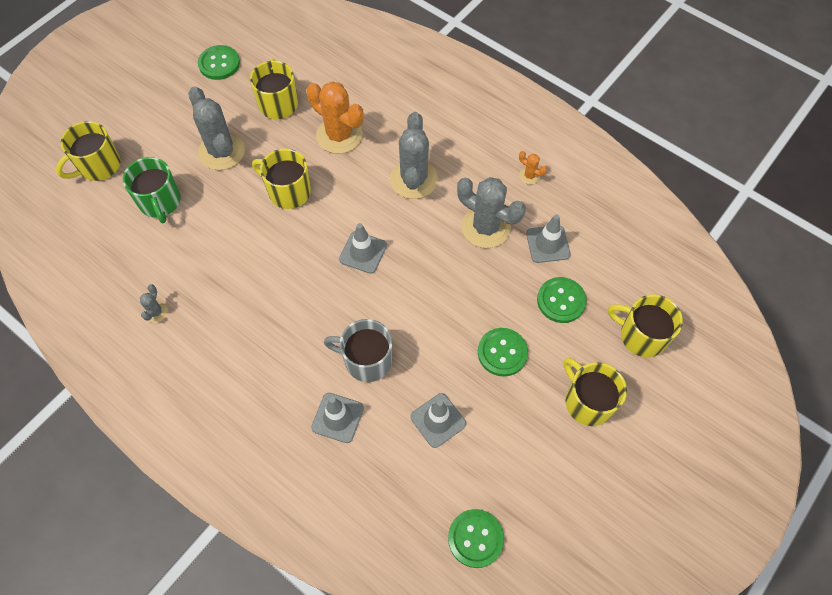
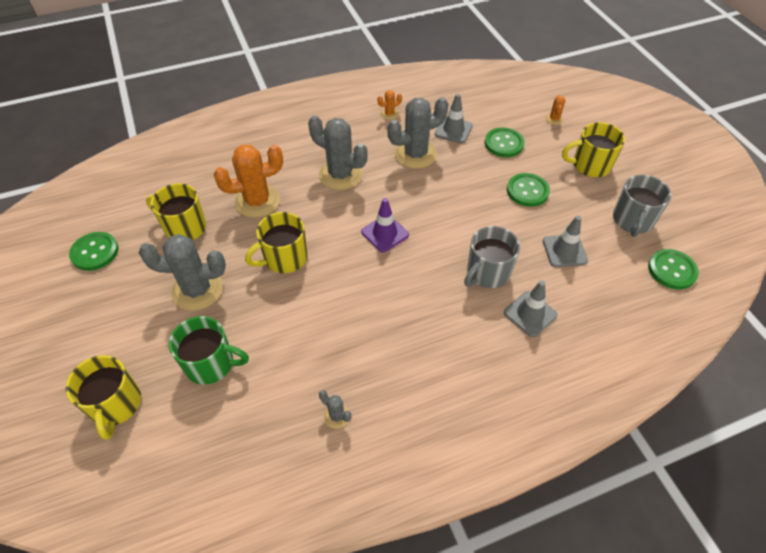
camera: 60 degrees left, 10 degrees down
(363, 252) = (385, 233): grey traffic cone -> purple traffic cone
(526, 475) = (632, 220): none -> grey mug
(641, 335) = (554, 119): yellow mug -> orange cactus

